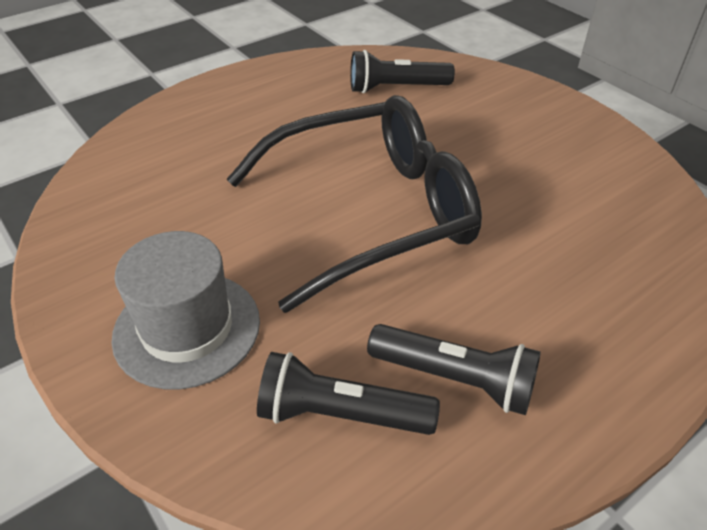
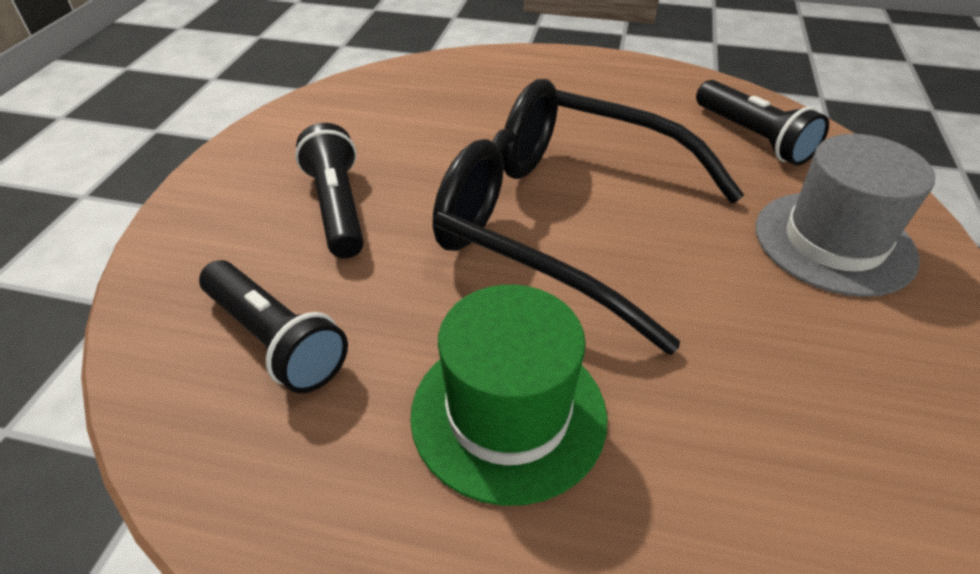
camera: 130 degrees left, 0 degrees up
(274, 125) = (508, 413): none -> green hat
(455, 379) = (659, 111): black flashlight -> black flashlight (337, 207)

